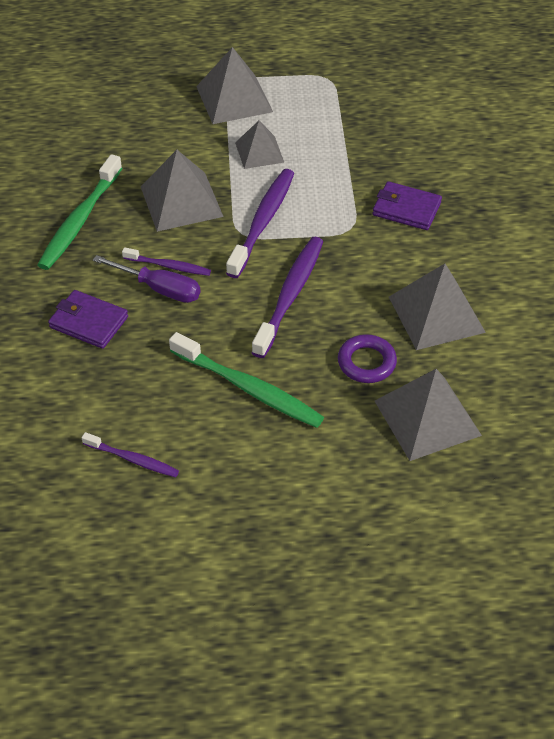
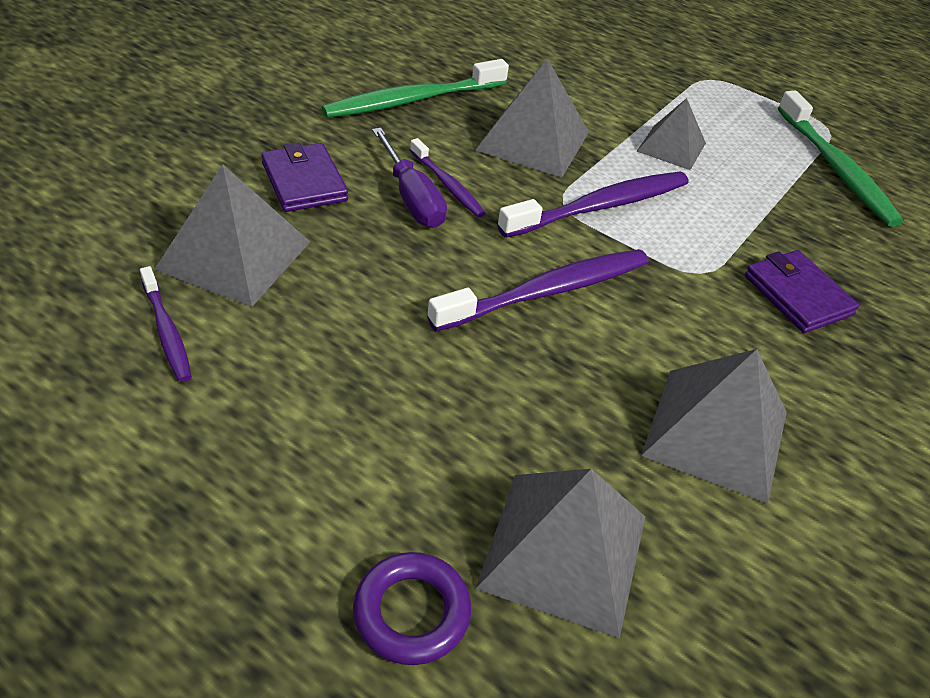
camera: 35 degrees right, 5 degrees down
(234, 99) = (697, 92): grey pyramid -> grey pyramid (234, 255)
(248, 388) = (380, 351): green toothbrush -> green toothbrush (836, 168)
(366, 362) = (557, 424): purple ring -> purple ring (411, 612)

